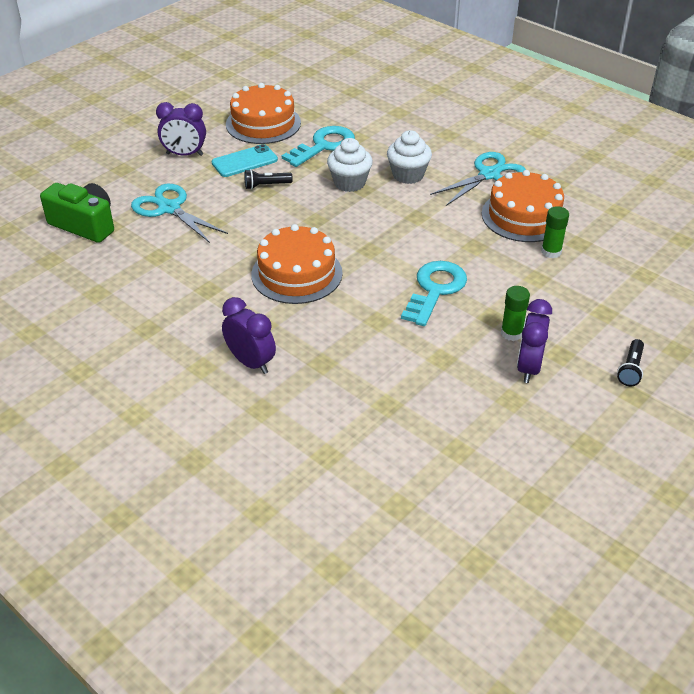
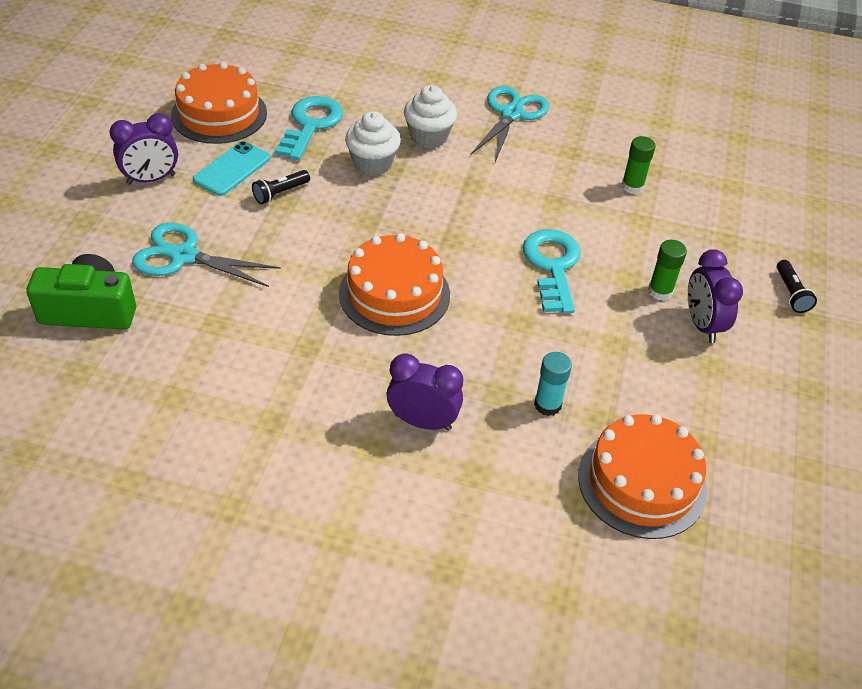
camera: 30 degrees left, 5 degrees up
(353, 382) = (547, 405): none -> turquoise glue stick
(524, 216) = (578, 153): orange cake -> orange cake (642, 482)

